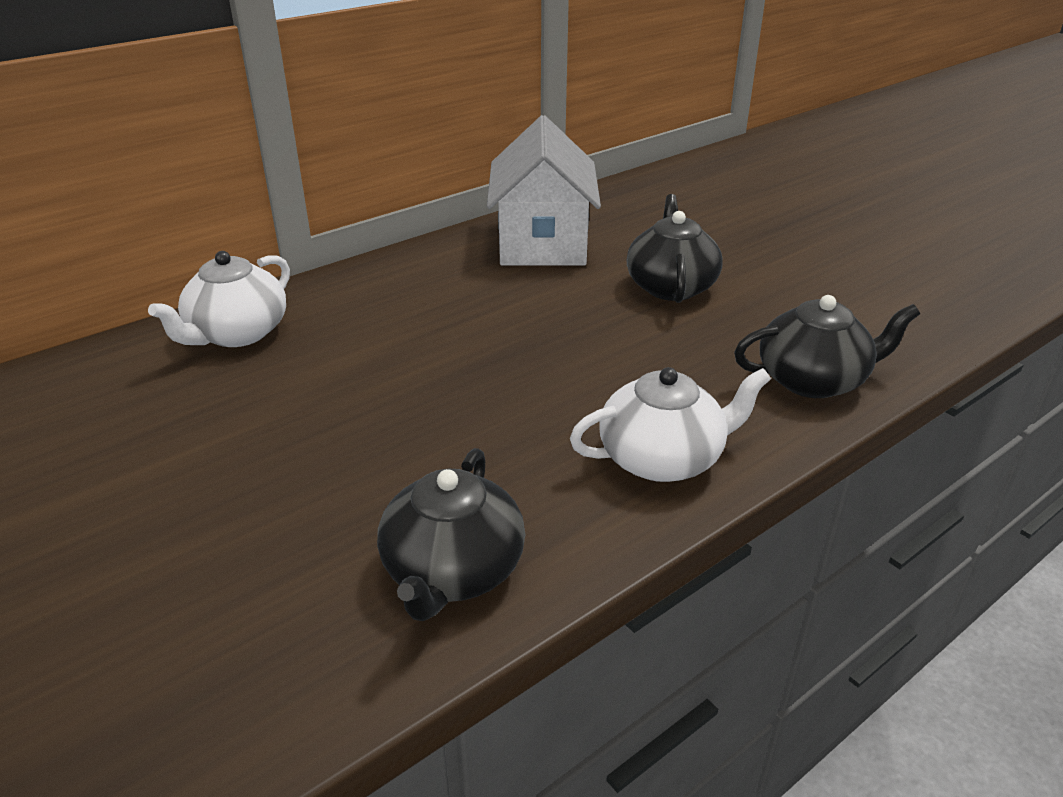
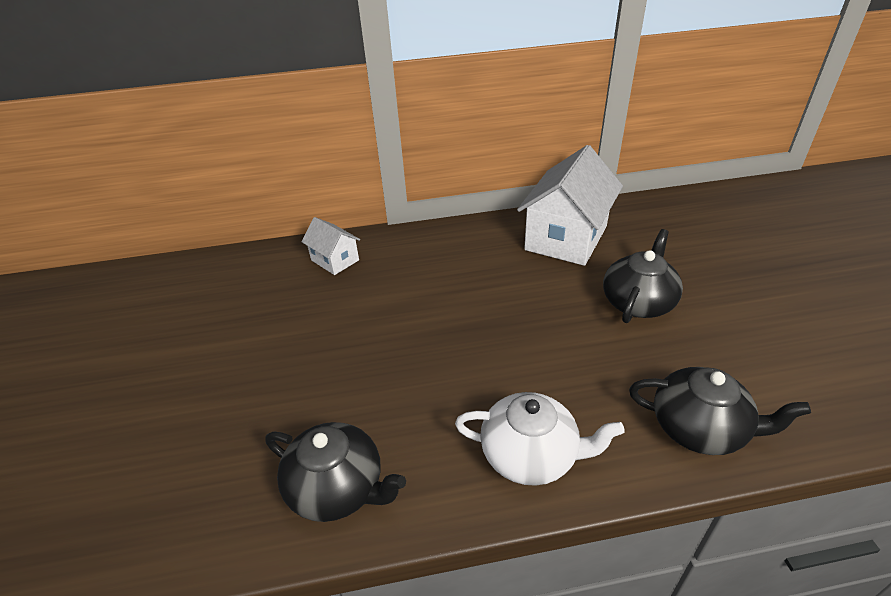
camera: 30 degrees right, 5 degrees up
(237, 333) = (335, 260): white teapot -> white house
(452, 571) = (338, 488): black teapot -> black teapot turned 105 degrees counterclockwise

